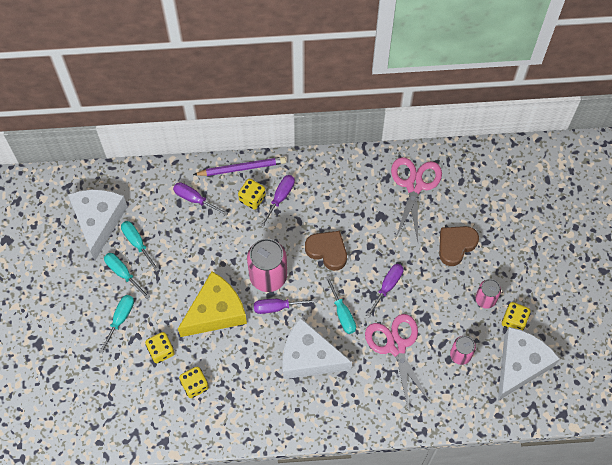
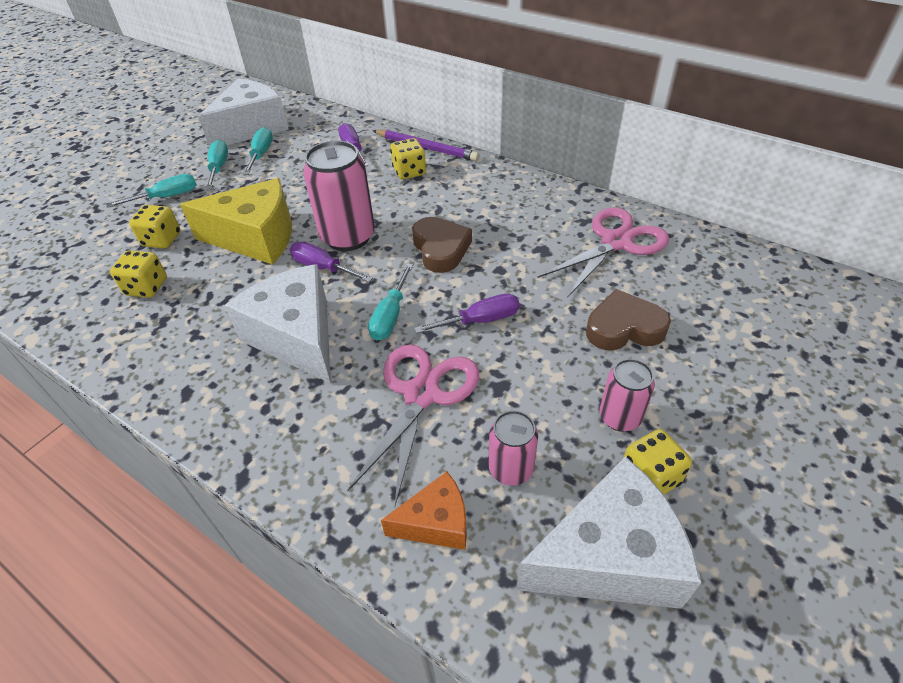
camera: 40 degrees right, 20 degrees down
(280, 197) = (439, 183): purple screwdriver -> none
(450, 398) = (436, 523): none -> orange cheese

